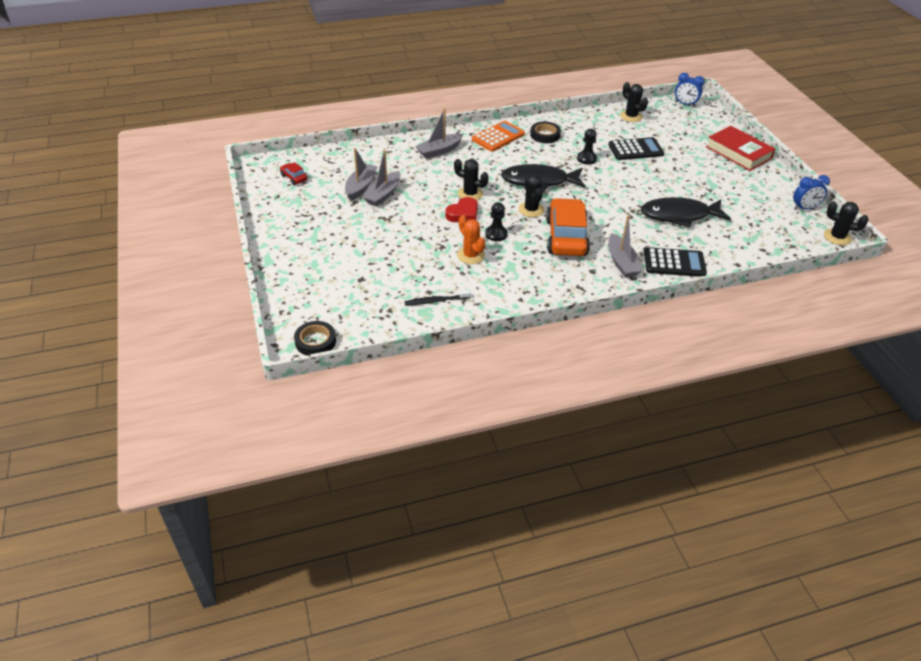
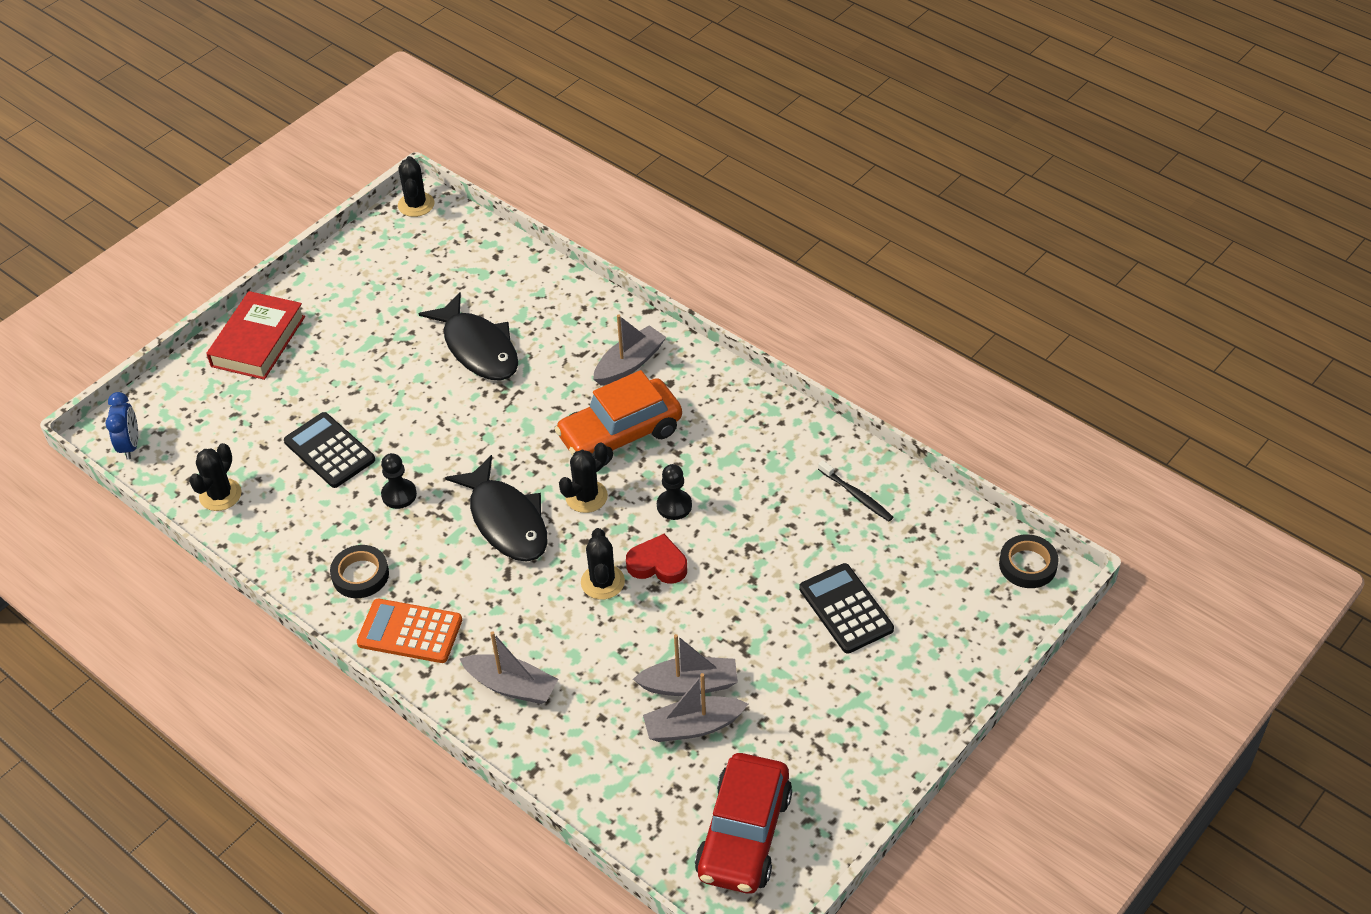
camera: 120 degrees left, 5 degrees up
(294, 178) = (744, 834): red car -> red car, size x2.30
(471, 255) = (742, 508): orange cactus -> none
(674, 263) = (590, 319): black calculator -> black calculator (845, 609)
(804, 208) = (368, 245): blue clock -> none

